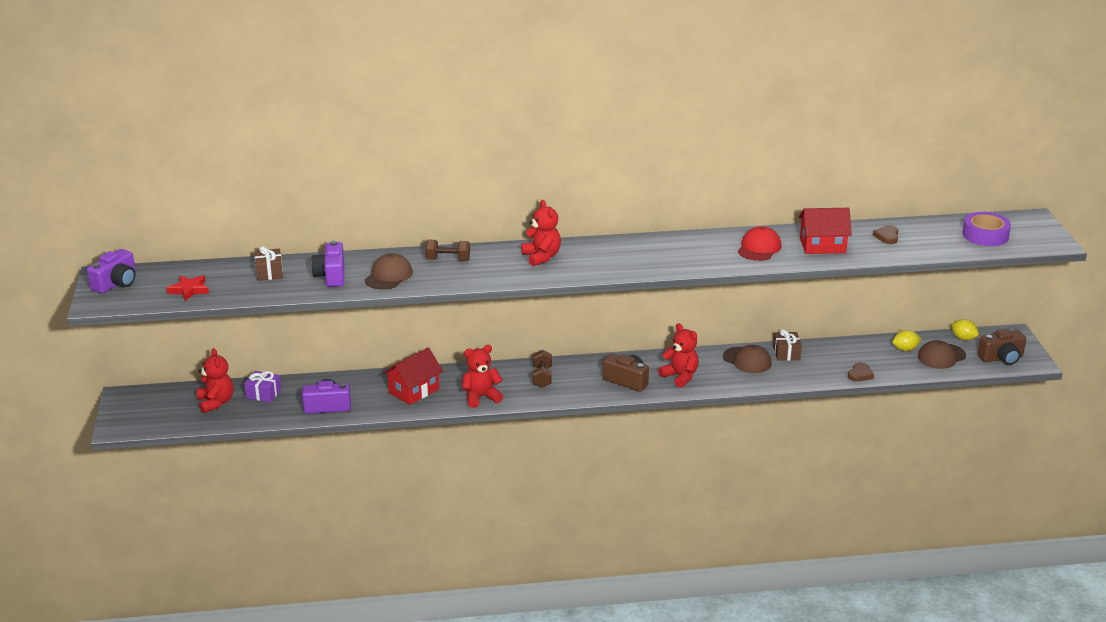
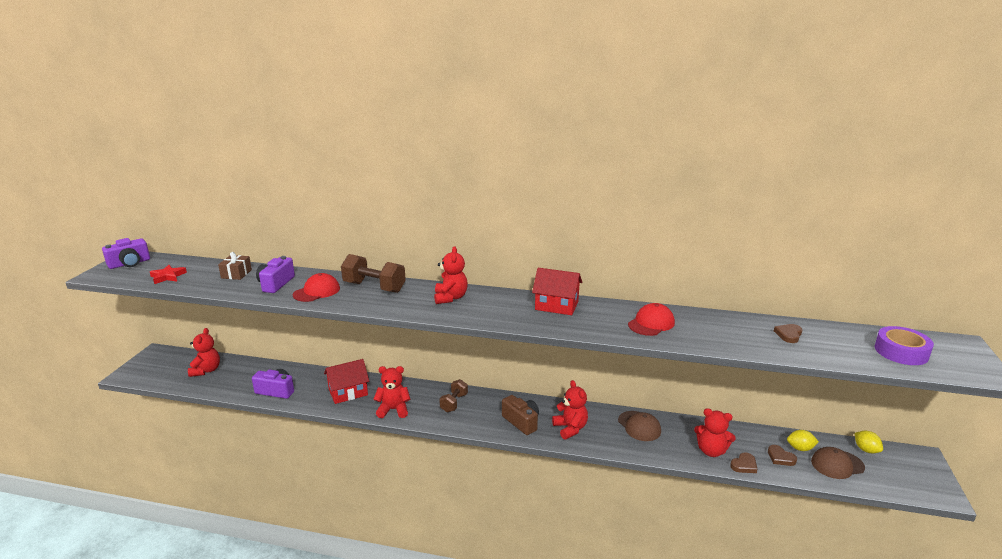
camera: 20 degrees right, 5 degrees down
(263, 394) = (243, 371): purple gift -> none
(388, 276) = (316, 291): brown cap -> red cap
(448, 260) = (374, 287): brown dumbbell -> brown dumbbell, size x1.62
(786, 353) = (679, 427): brown gift -> none
(822, 246) = (716, 332): red house -> red house (556, 306)
(825, 368) = (711, 451): none -> red teddy bear
(890, 361) = (780, 457): none -> brown heart
(1001, 358) = (905, 481): brown camera -> none

